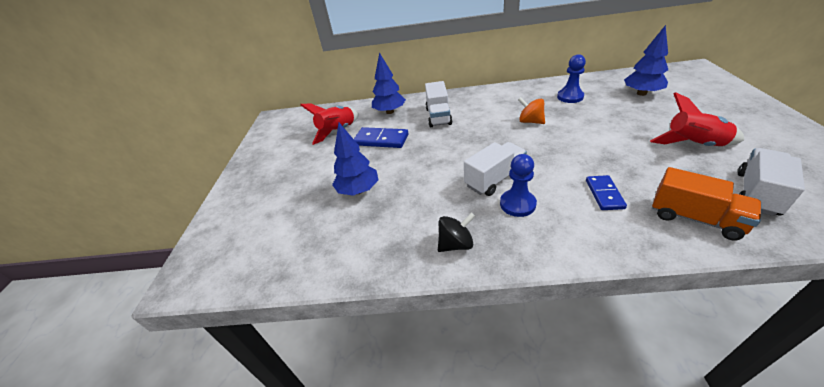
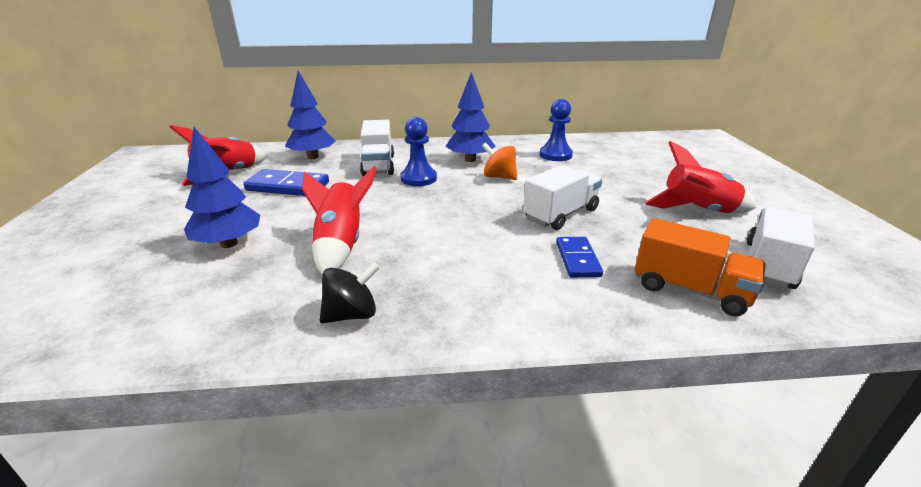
camera: 10 degrees left, 10 degrees down
(432, 189) = (341, 245): none -> red rocket
(494, 179) = (433, 237): white truck -> white truck (561, 214)
(517, 204) = (457, 267): blue pawn -> blue pawn (418, 178)
(641, 93) = (643, 157): blue tree -> blue tree (470, 159)

